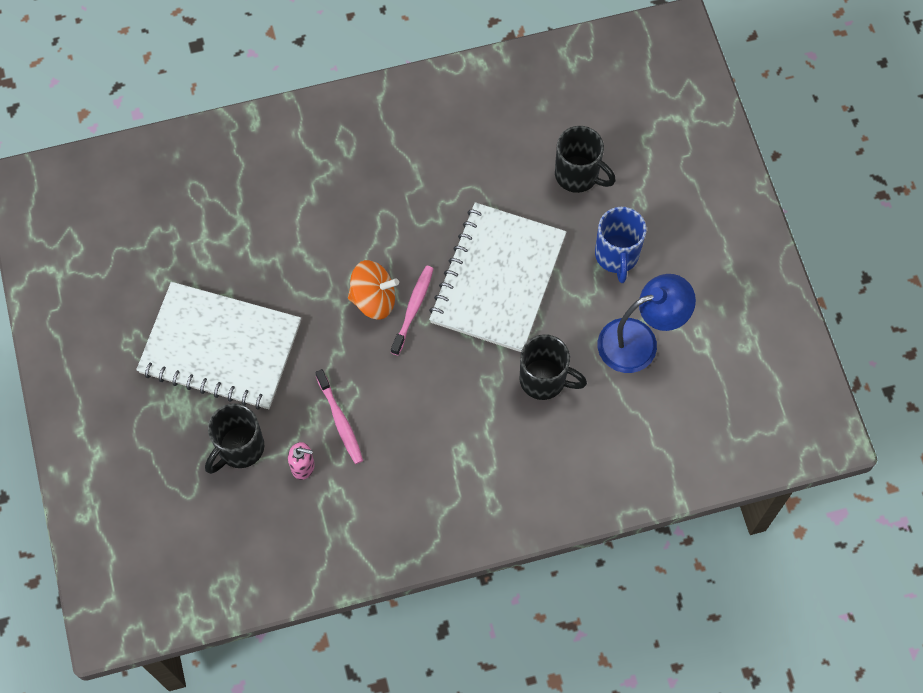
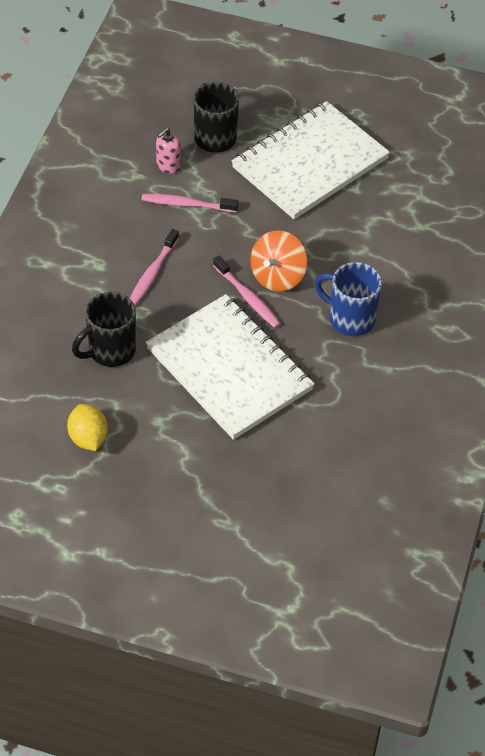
camera: 120 degrees right, 15 degrees down
(439, 399) = (152, 273): none -> pink toothbrush
(578, 175) = (288, 487): black mug -> none
(617, 256) = (182, 469): blue mug -> blue mug (350, 318)
(639, 341) = (88, 438): blue lamp -> yellow lemon

